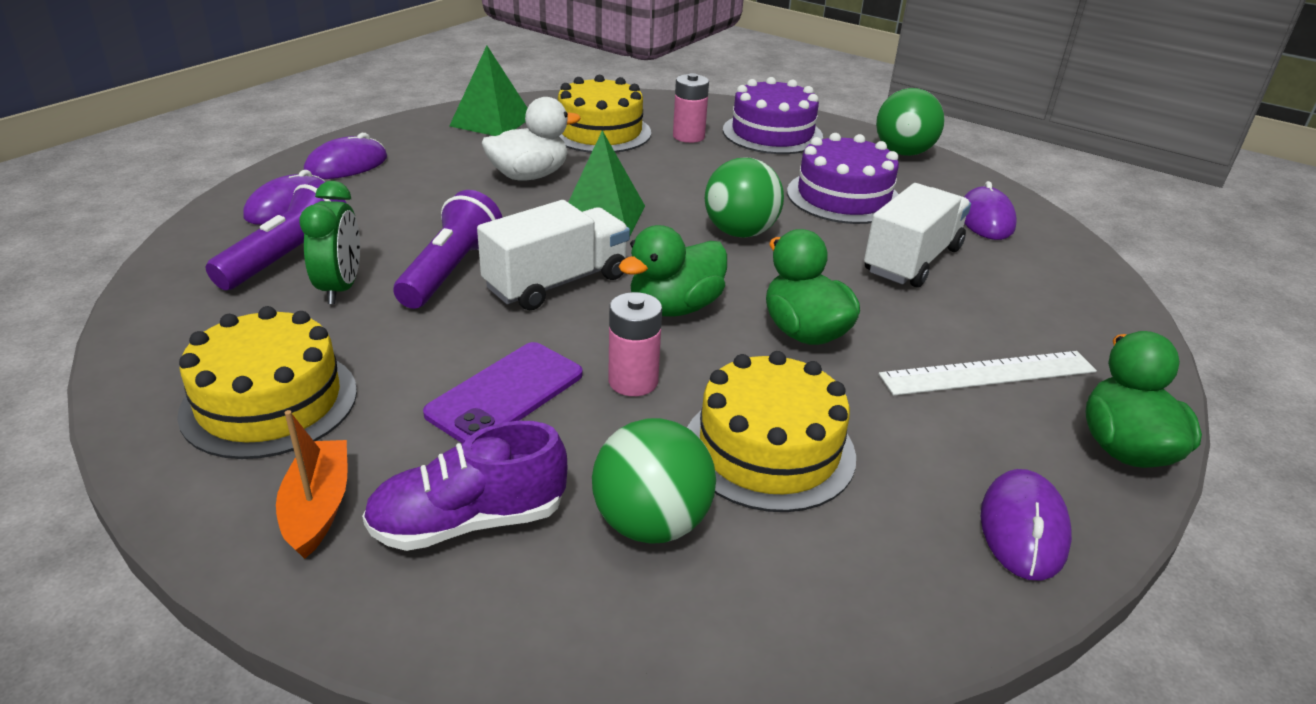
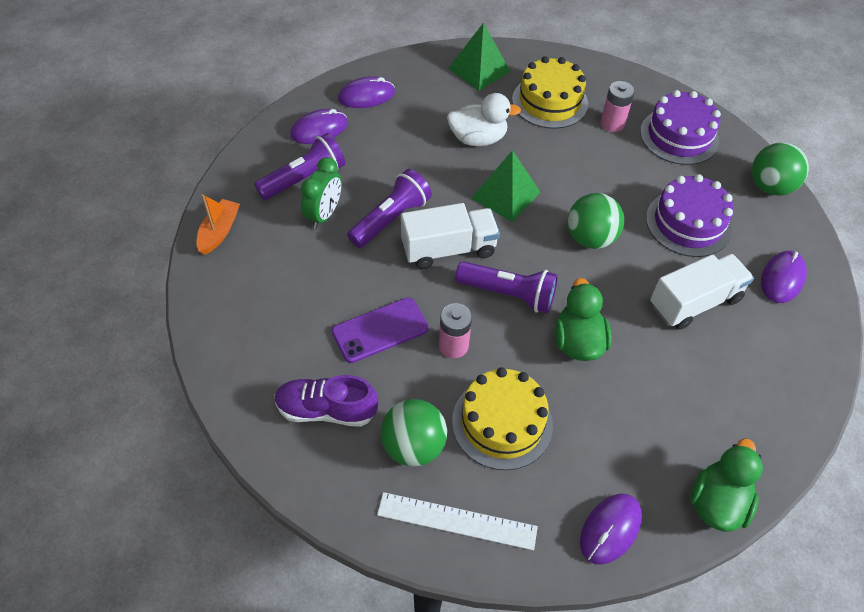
camera: 25 degrees right, 20 degrees up
(269, 402) = (260, 294): yellow cake -> none
(318, 507) = (261, 374): orange boat -> orange boat (219, 232)
(674, 308) = (509, 294): green duck -> purple flashlight
(988, 373) = (674, 416): white ruler -> white ruler (457, 521)

